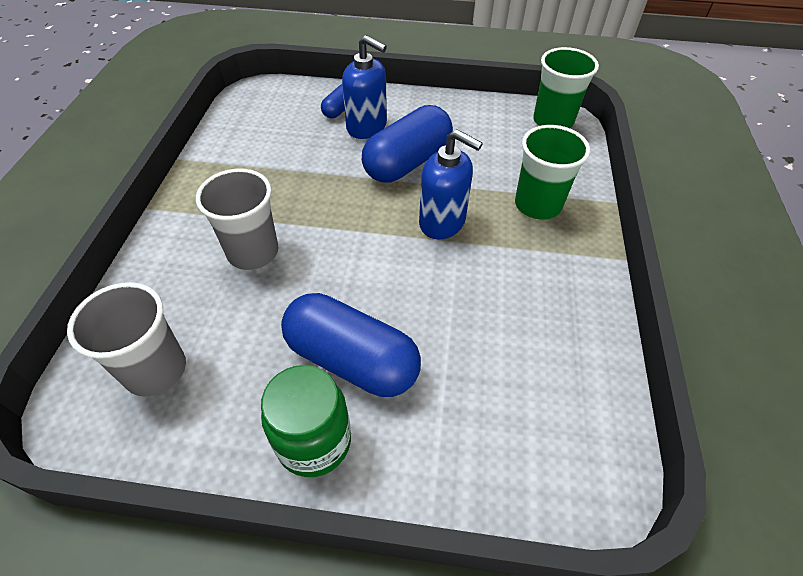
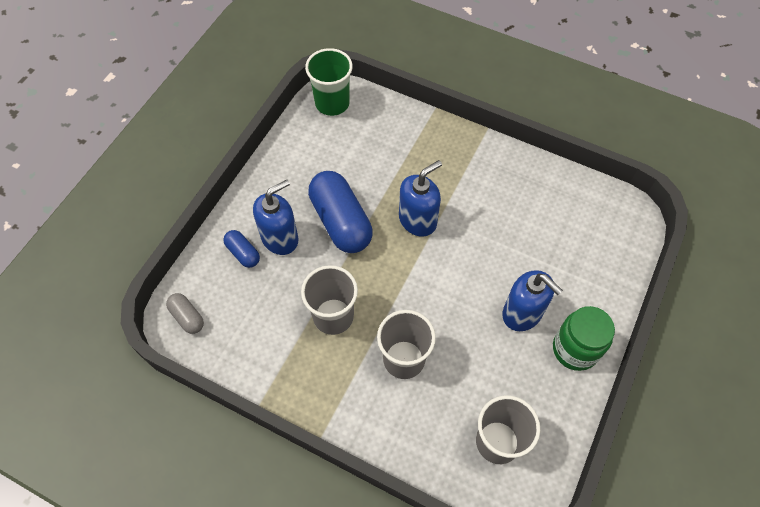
camera: 70 degrees left, 10 degrees up
(261, 96) = (187, 317): none -> grey capsule
(290, 184) = (333, 316): none -> grey cup
(352, 360) = (522, 313): blue capsule -> blue soap dispenser
(538, 205) = (422, 154): green cup -> none

